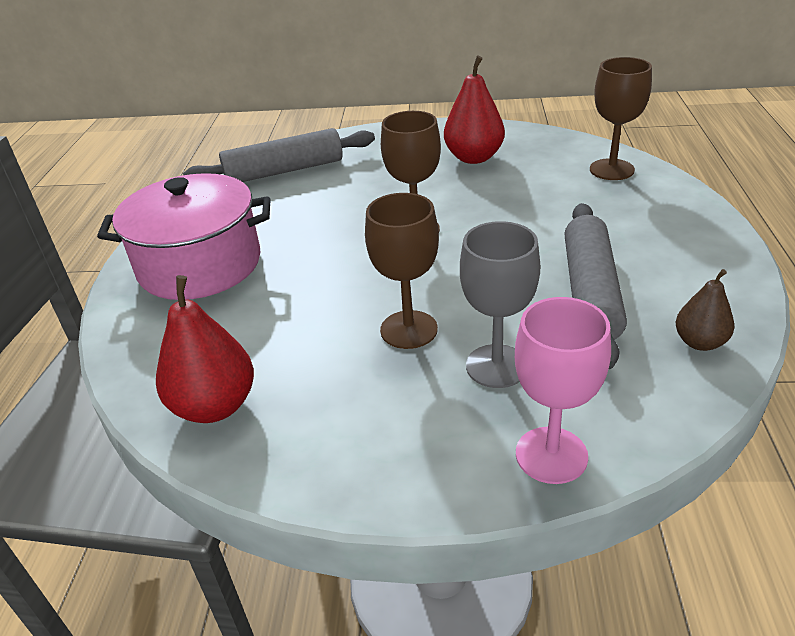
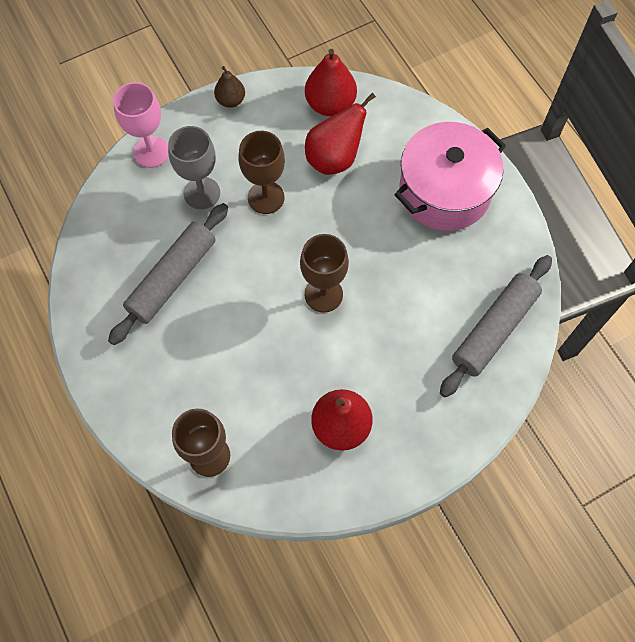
camera: 145 degrees right, 30 degrees up
(281, 339) = (334, 158): none -> red pear
(590, 292) = (172, 278): grey rolling pin -> grey rolling pin turned 60 degrees clockwise
(699, 342) = (96, 261): brown pear -> brown pear (231, 100)

